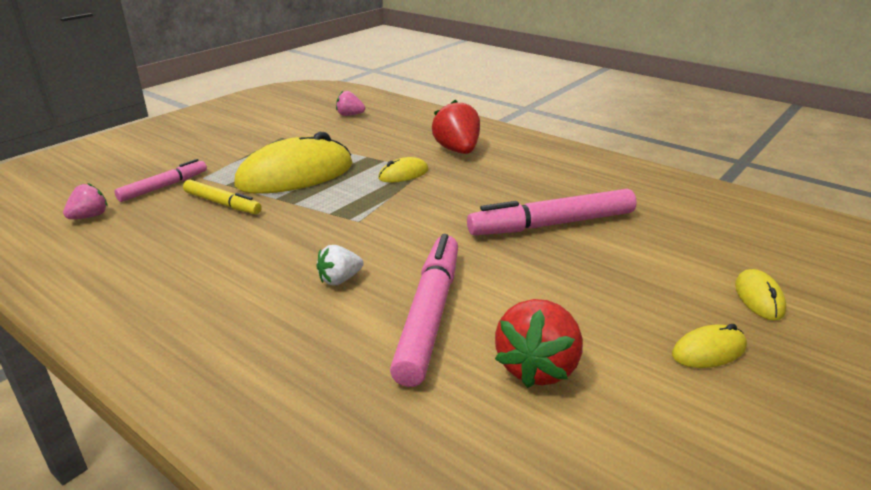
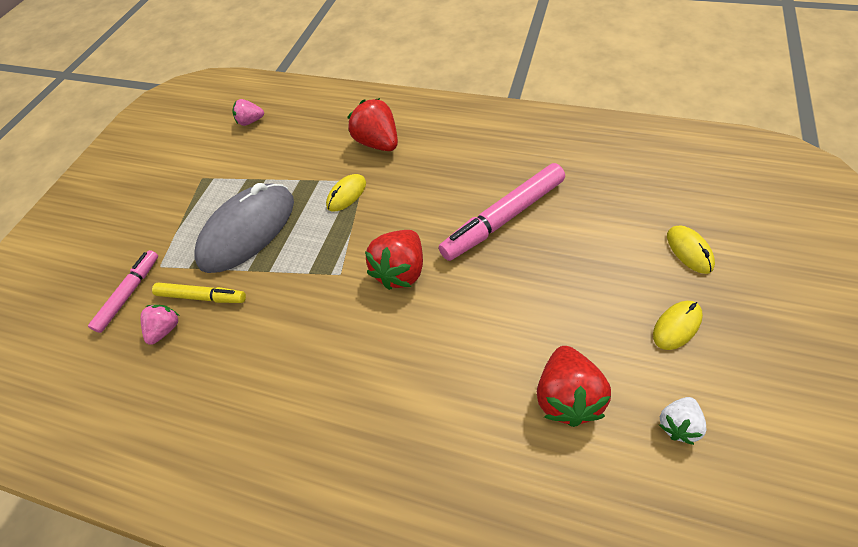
camera: 15 degrees left, 25 degrees up
(89, 216) = (82, 364): pink strawberry -> pink strawberry (166, 329)
(295, 175) = (248, 231): yellow mouse -> grey mouse
(340, 280) = (364, 357): white strawberry -> white strawberry (677, 424)
(419, 233) = (400, 271): none -> red strawberry
(429, 315) = (458, 370): pink marker -> none

